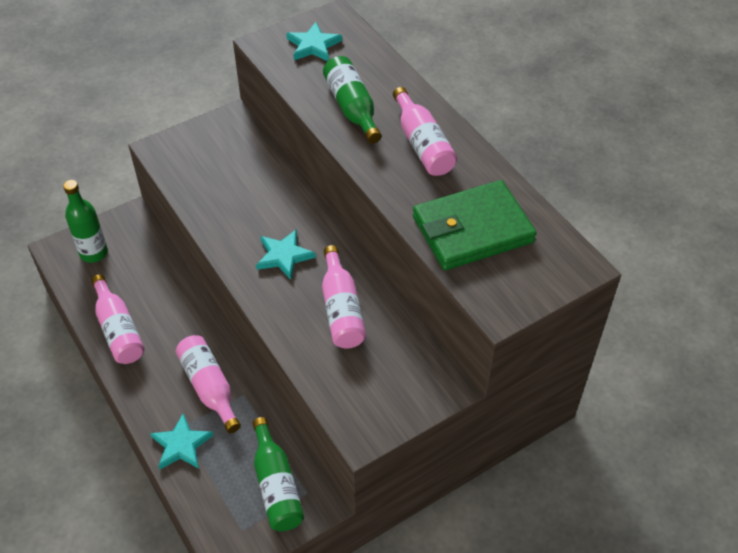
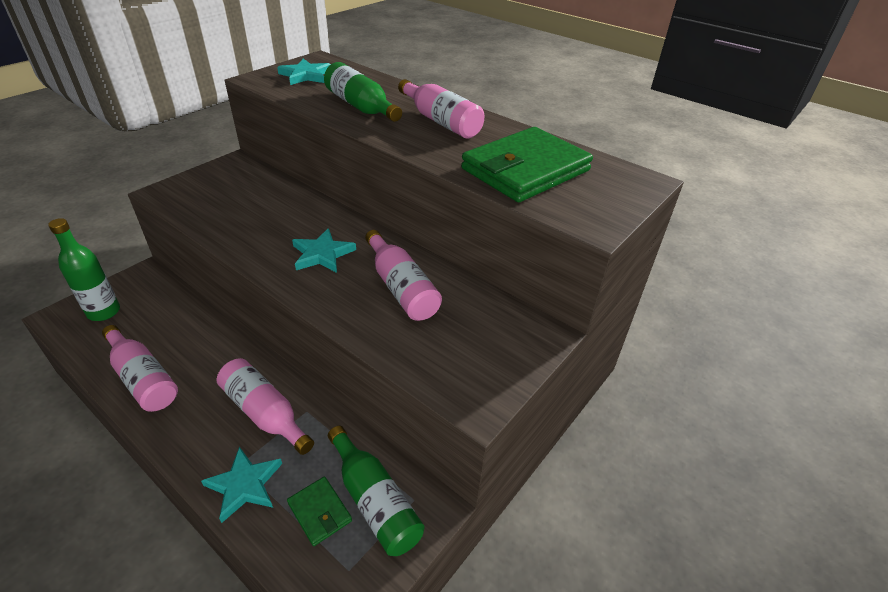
camera: 20 degrees left, 10 degrees down
(232, 482) = (319, 512): none -> green wallet

